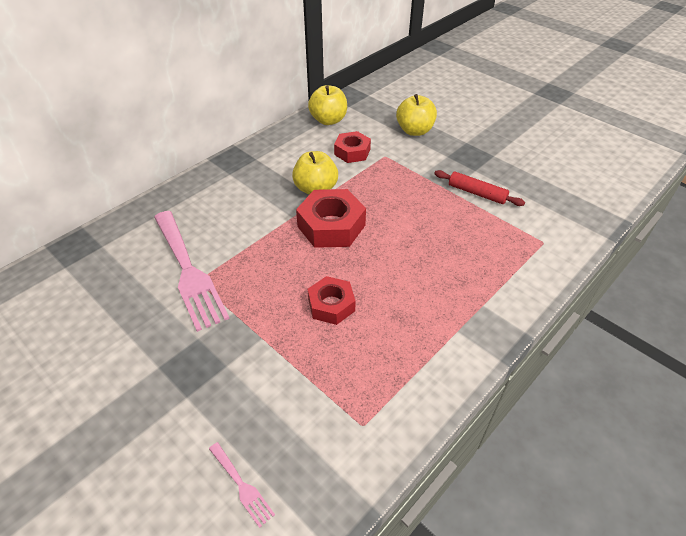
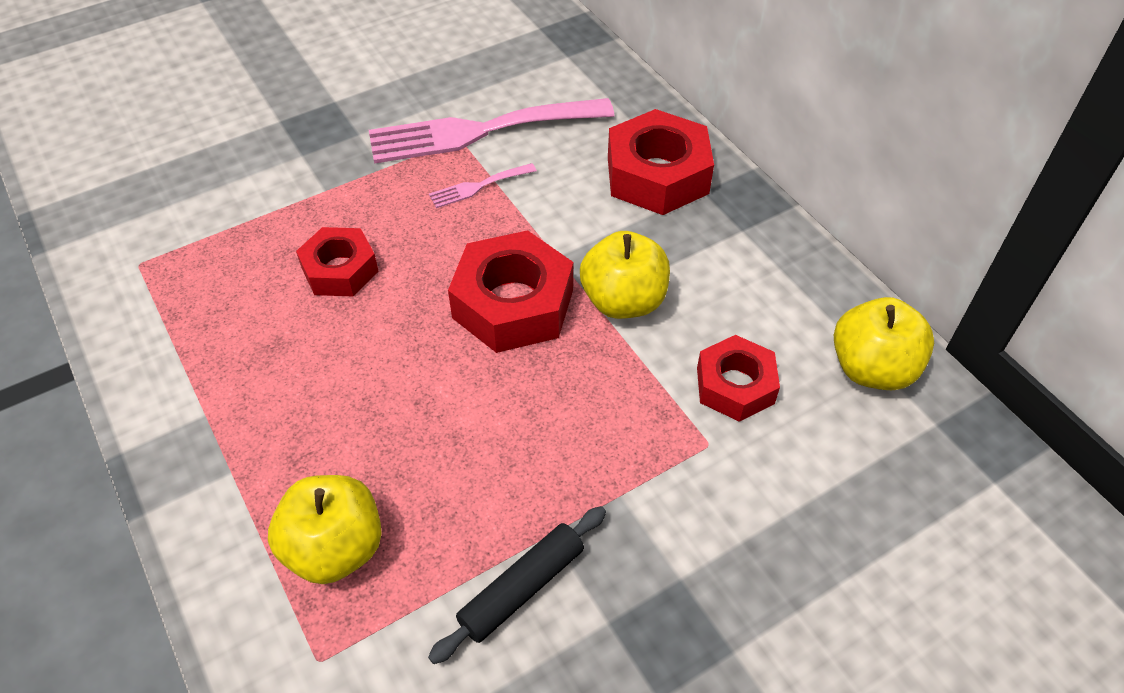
camera: 105 degrees right, 5 degrees up
(220, 190) = (657, 175): none -> red nut
(242, 486) = (144, 154): pink fork -> pink fork (478, 186)
(414, 131) = (804, 539): yellow apple -> yellow apple (335, 548)
(477, 193) = (522, 588): red rolling pin -> black rolling pin

